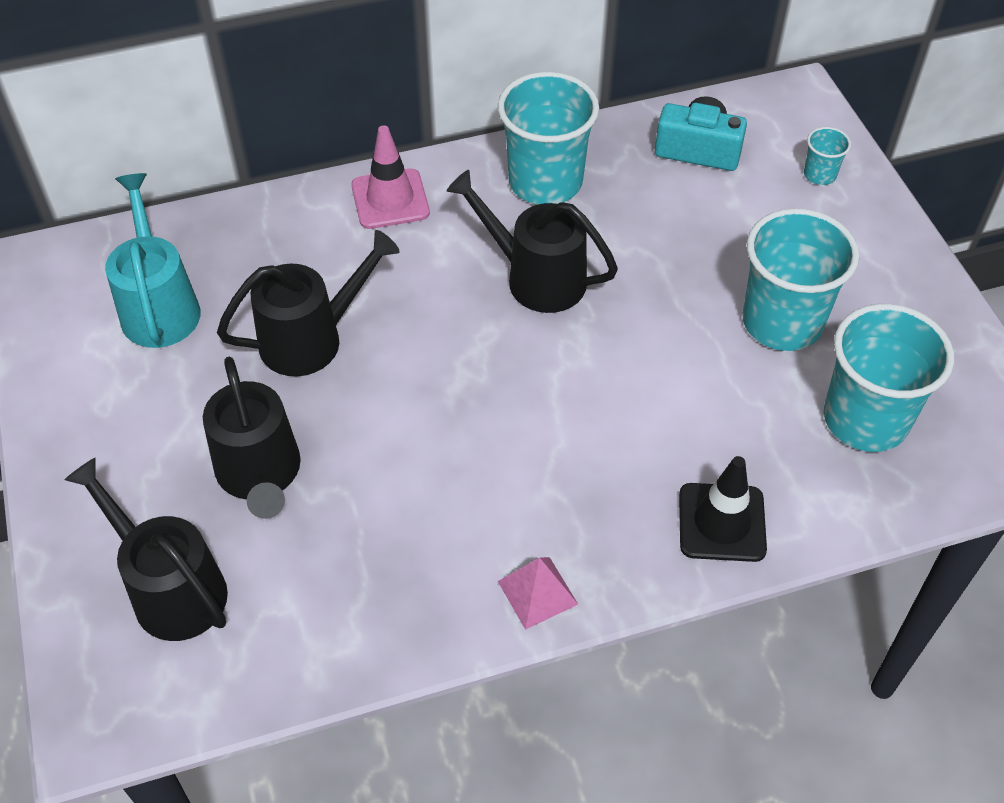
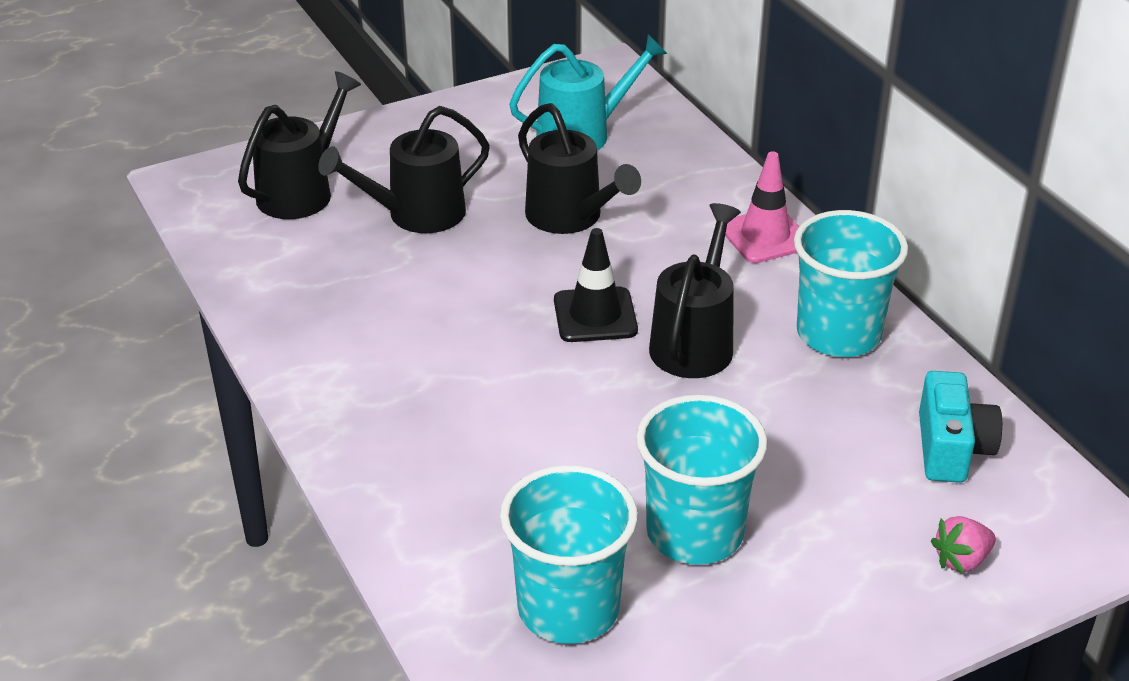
camera: 80 degrees right, 15 degrees down
(537, 592) = (315, 382): pink pyramid -> none
(721, 522) = (408, 497): black traffic cone -> black traffic cone (595, 315)
(819, 174) = (961, 560): turquoise cup -> pink strawberry

